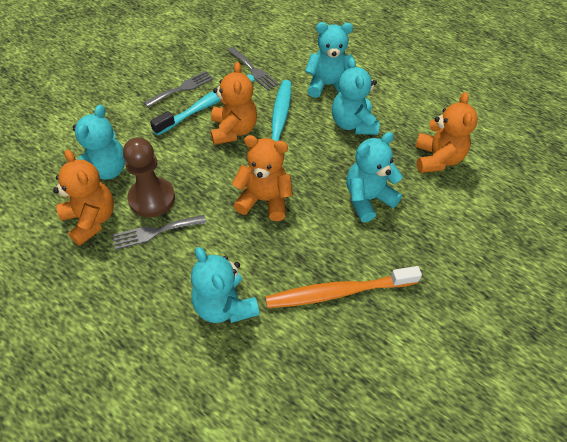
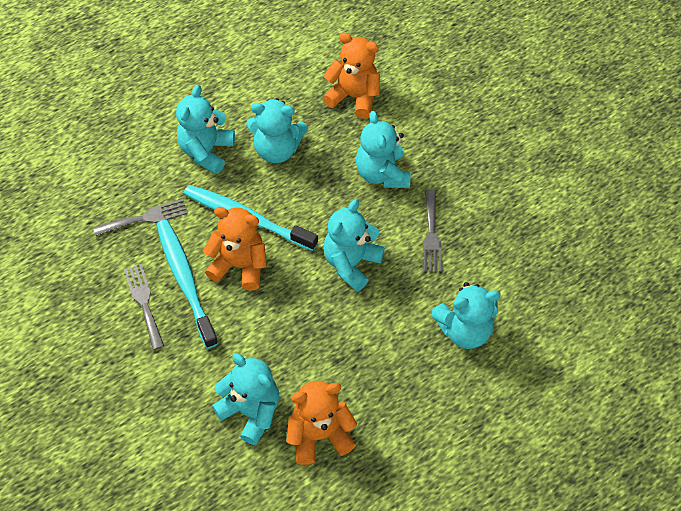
camera: 70 degrees left, 5 degrees up
(152, 198) = (311, 369): brown pawn -> none
(155, 232) = (357, 374): grey fork -> grey fork (431, 235)
(264, 200) = (351, 263): orange teddy bear -> turquoise teddy bear
(338, 292) = (477, 234): orange toothbrush -> none

